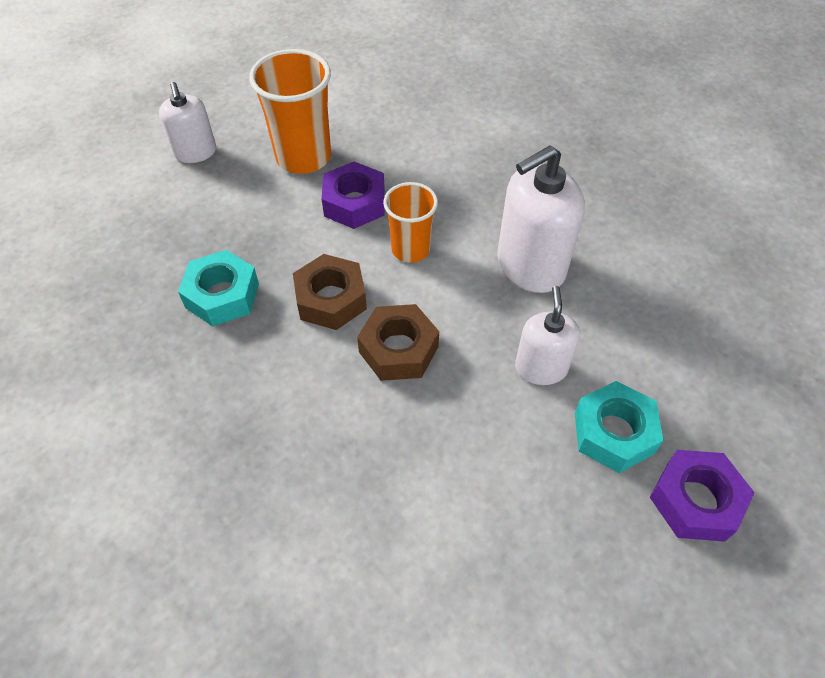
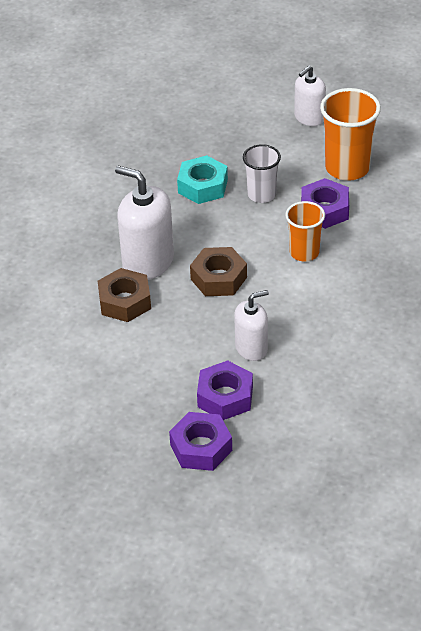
camera: 65 degrees right, 10 degrees down
(285, 246) = (261, 195): none -> white cup
(331, 299) = (235, 233): brown nut -> brown nut (125, 301)
(530, 266) = (335, 316): white soap dispenser -> white soap dispenser (148, 262)
(614, 433) = (225, 397): turquoise nut -> purple nut

